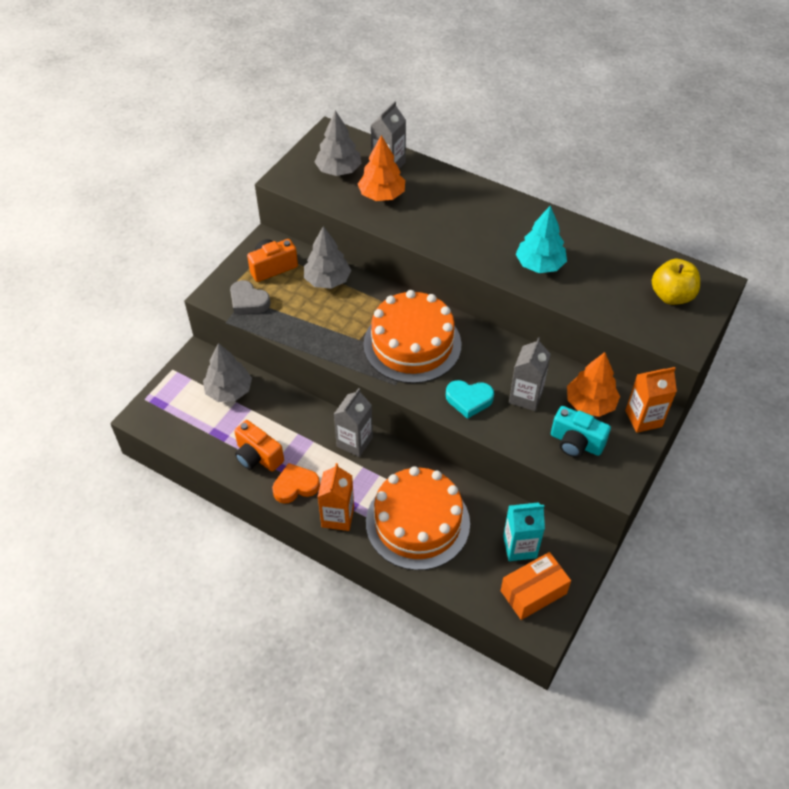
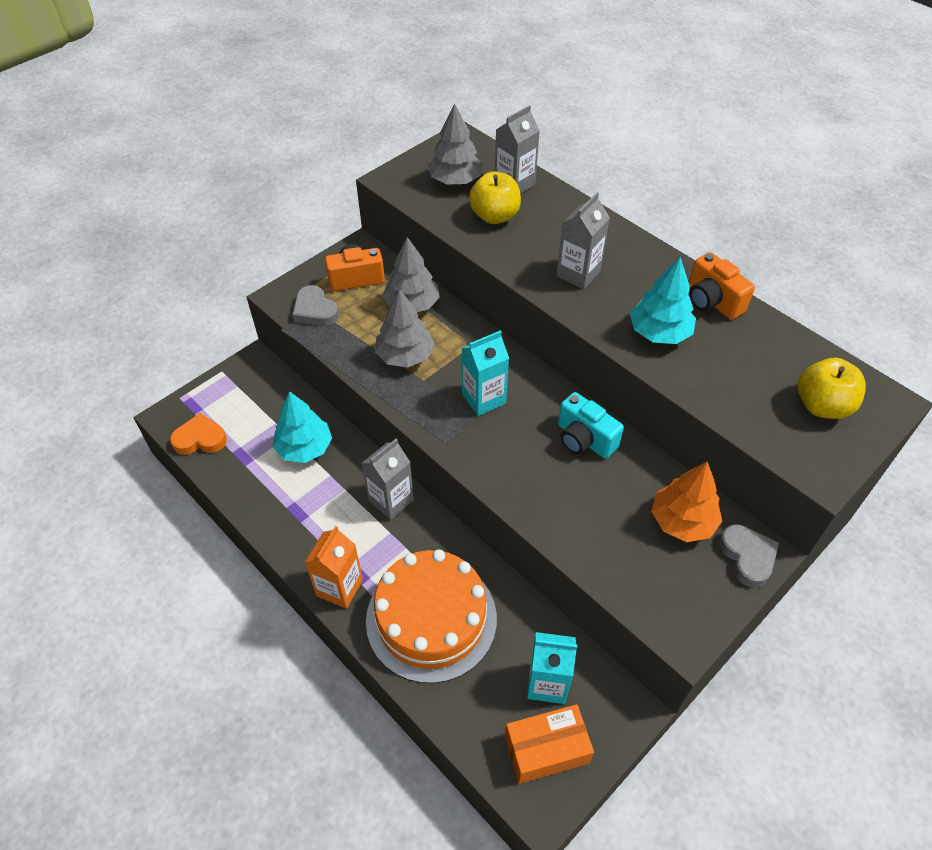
camera: 15 degrees right, 0 degrees up
(229, 391) = (272, 409): grey tree -> grey tree (405, 356)
(258, 456) = (275, 492): orange camera -> orange camera (712, 301)
(268, 417) = (304, 448): none -> turquoise tree
(295, 486) = (305, 538): orange heart -> orange heart (200, 439)
(382, 195) = (494, 216): orange tree -> yellow apple
(412, 344) = (483, 399): orange cake -> turquoise carton
(469, 400) = (529, 482): turquoise heart -> none
(525, 397) = (602, 494): grey carton -> grey carton (578, 274)
(576, 443) = (648, 569): turquoise camera -> turquoise camera (584, 439)
(643, 418) = (747, 557): orange carton -> grey heart

